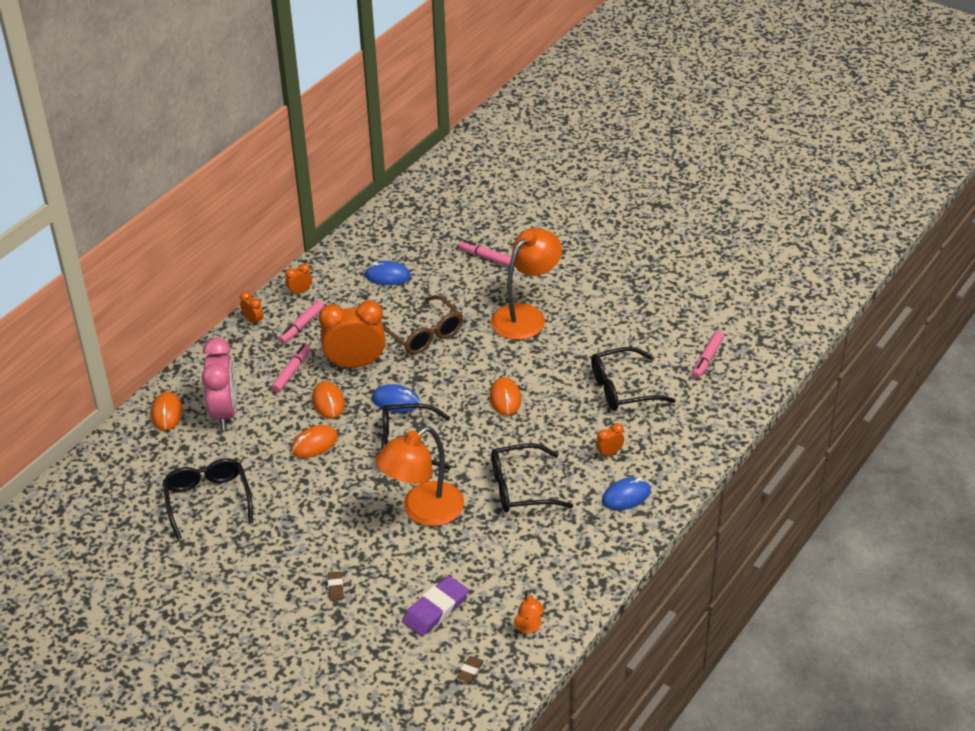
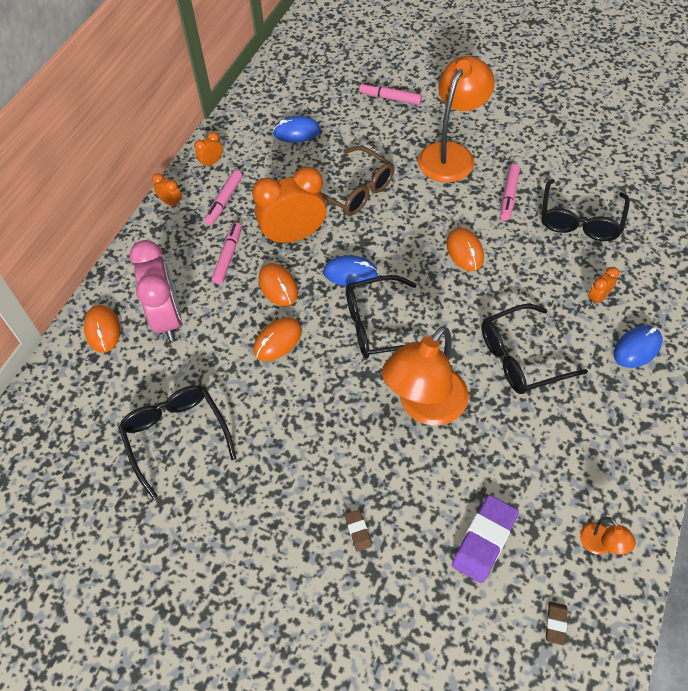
camera: 10 degrees left, 15 degrees up
(622, 389) = (580, 220): black glasses -> black glasses turned 45 degrees counterclockwise
(707, 358) = (650, 173): pink marker -> pink marker (508, 196)

